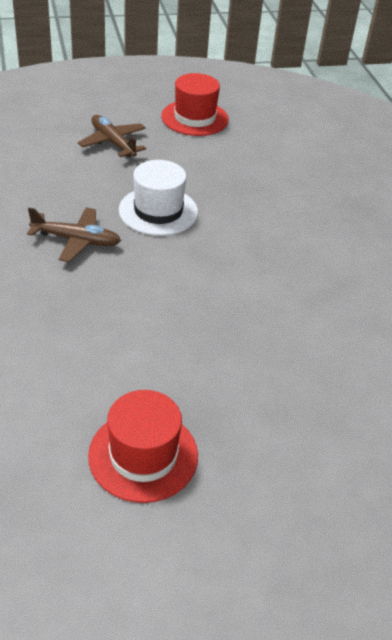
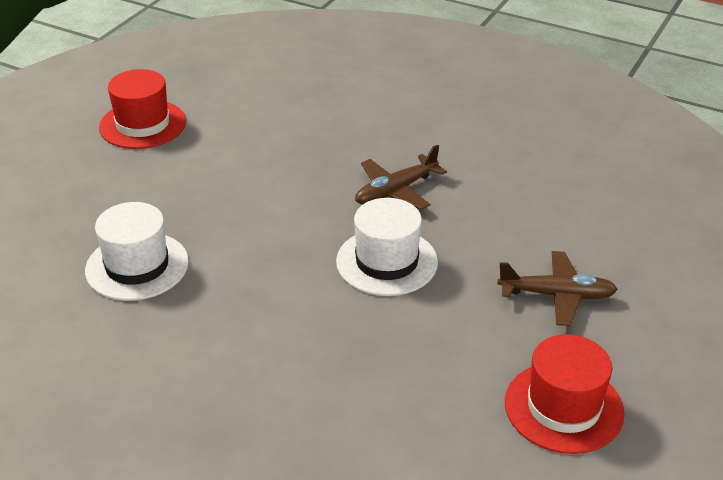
camera: 135 degrees right, 5 degrees down
(302, 318) = (137, 266): none -> white hat

